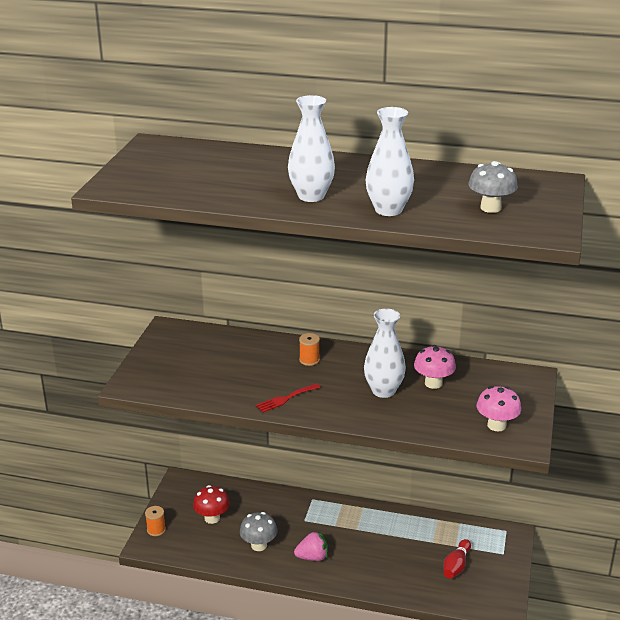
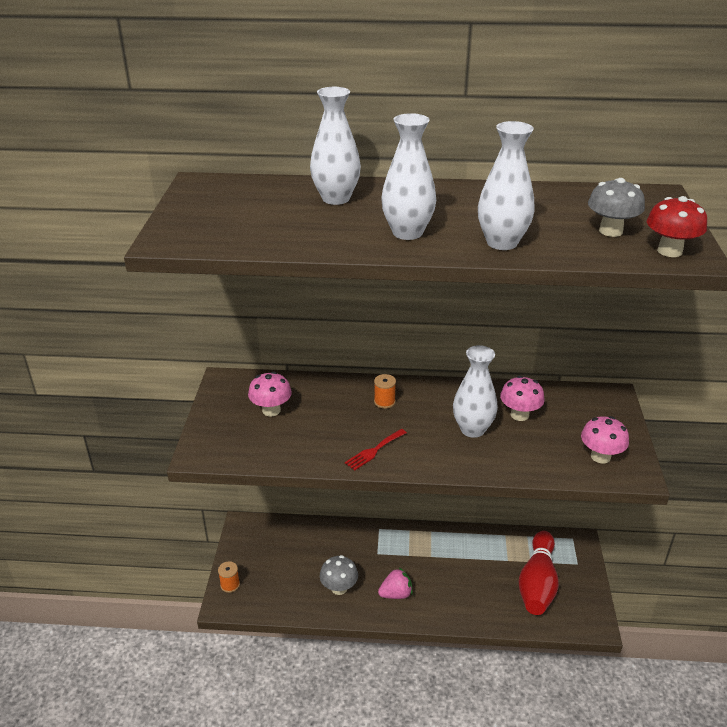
camera: 10 degrees left, 5 degrees up
(203, 357) = (271, 410): none -> pink mushroom
(212, 518) = (284, 563): red mushroom -> red mushroom (669, 251)
(263, 164) = (336, 198): none -> white vase
(456, 566) = (537, 583): red bowling pin -> red bowling pin, size x1.85

